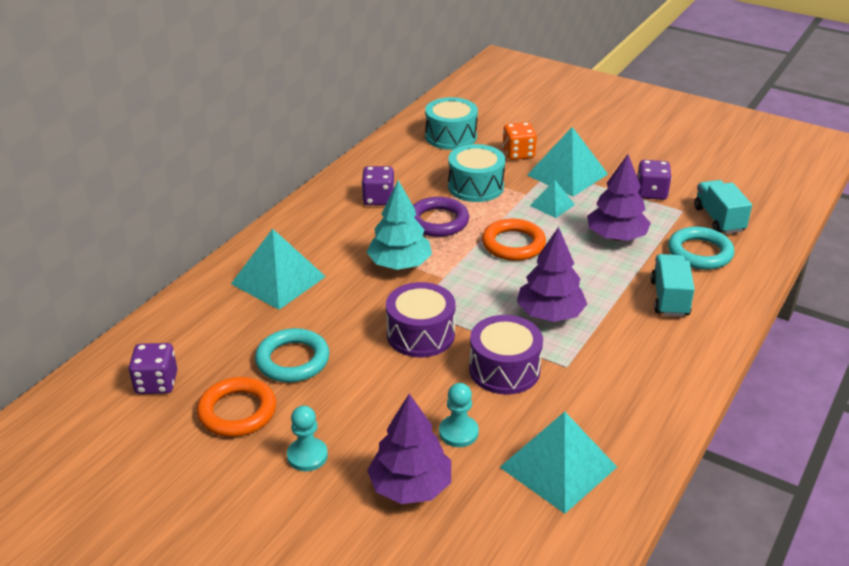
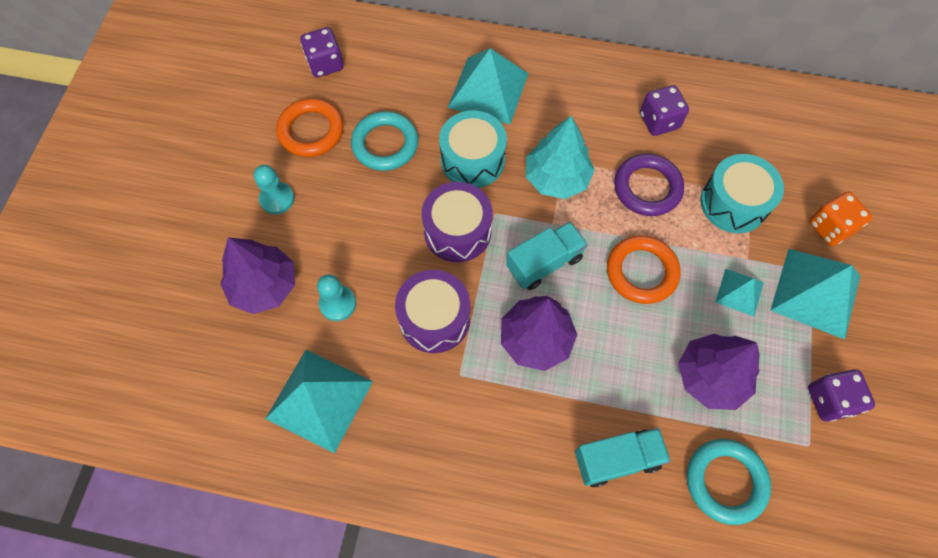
camera: 70 degrees right, 30 degrees up
(451, 136) = (824, 147): turquoise drum -> turquoise drum (472, 160)
(718, 219) = (813, 496): turquoise truck -> turquoise truck (544, 263)

